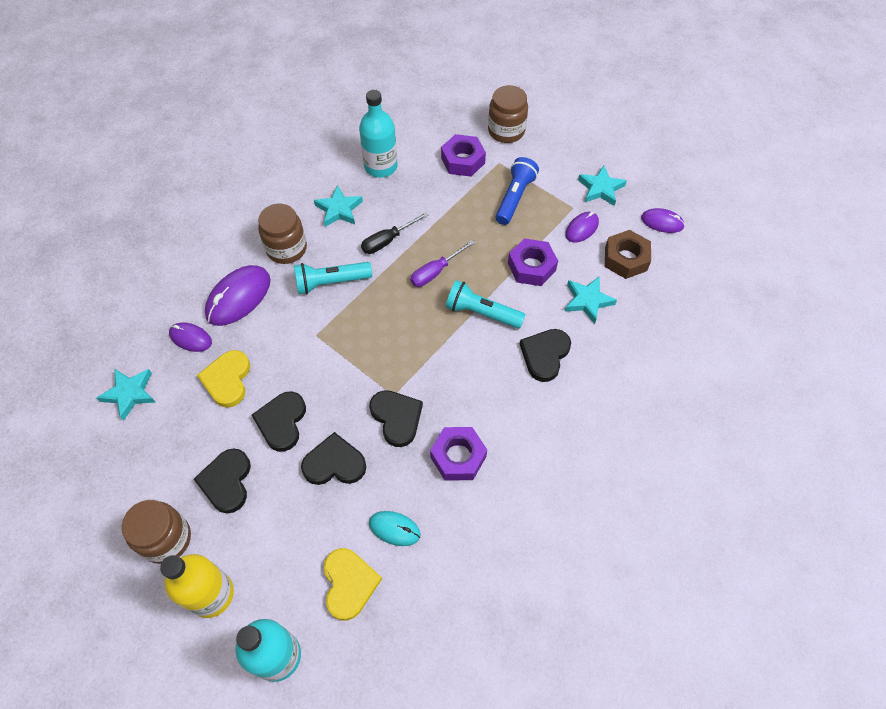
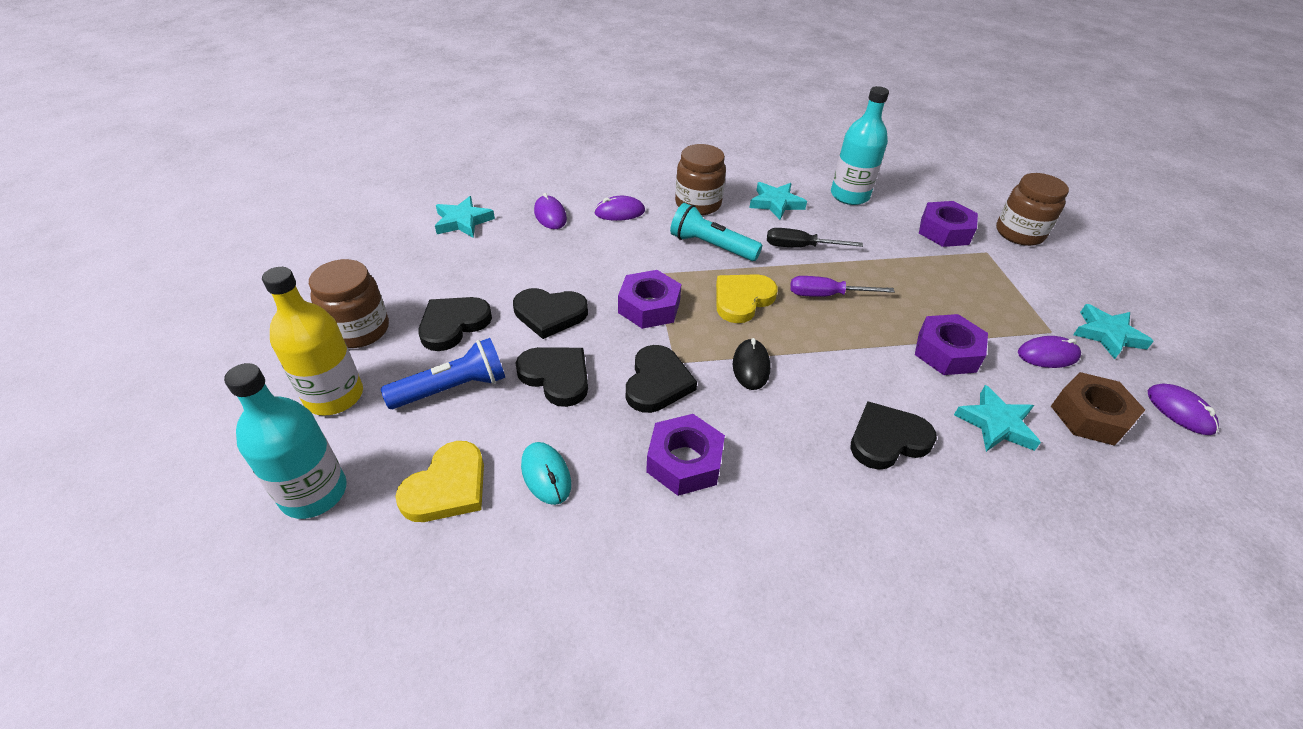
camera: 40 degrees right, 15 degrees down
(227, 380) = (543, 258): yellow heart -> yellow heart (742, 299)
(238, 297) = (619, 212): purple mouse -> purple mouse, size x0.58
(282, 422) = (550, 314): black heart -> black heart turned 135 degrees counterclockwise
(339, 365) = (649, 307): none -> purple nut
(438, 363) = (751, 366): none -> black mouse
(481, 312) = (845, 355): turquoise flashlight -> none
(515, 198) = (980, 287): blue flashlight -> blue flashlight (453, 388)

